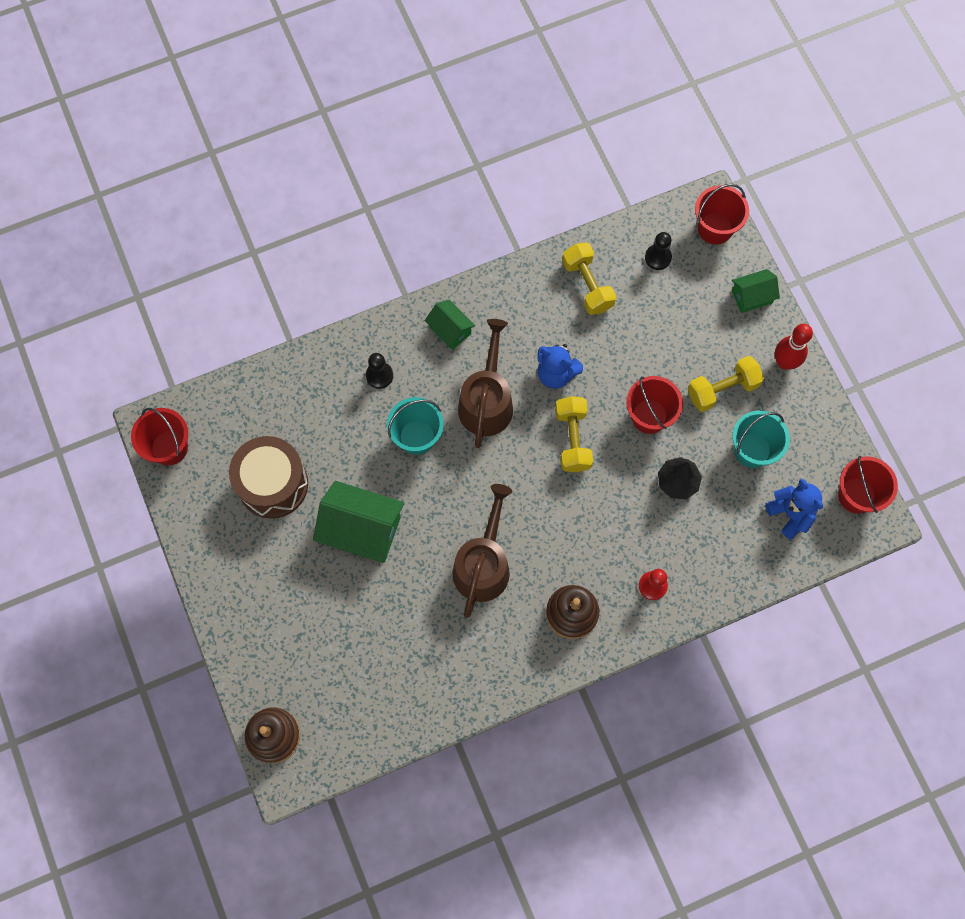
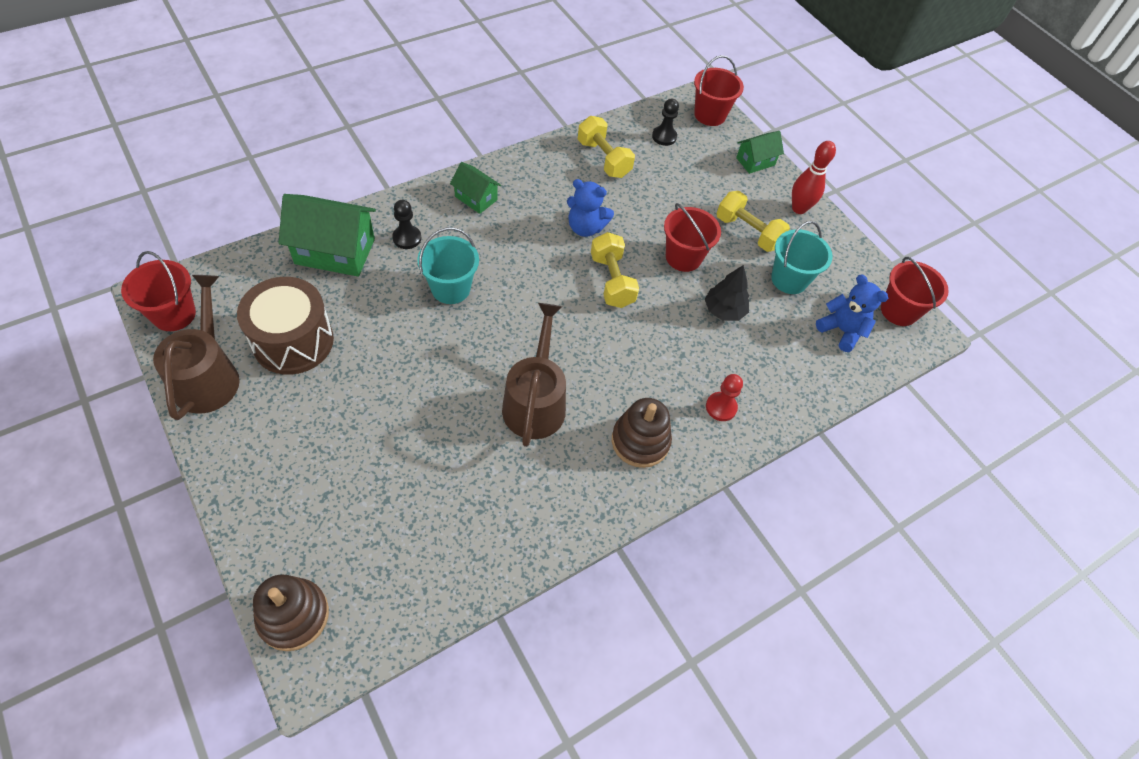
camera: 15 degrees left, 15 degrees down
(362, 530) = (396, 378): green house -> green house (335, 251)
(486, 401) = (520, 254): brown watering can -> brown watering can (208, 376)
(722, 389) = (747, 232): yellow dumbbell -> yellow dumbbell turned 75 degrees clockwise

